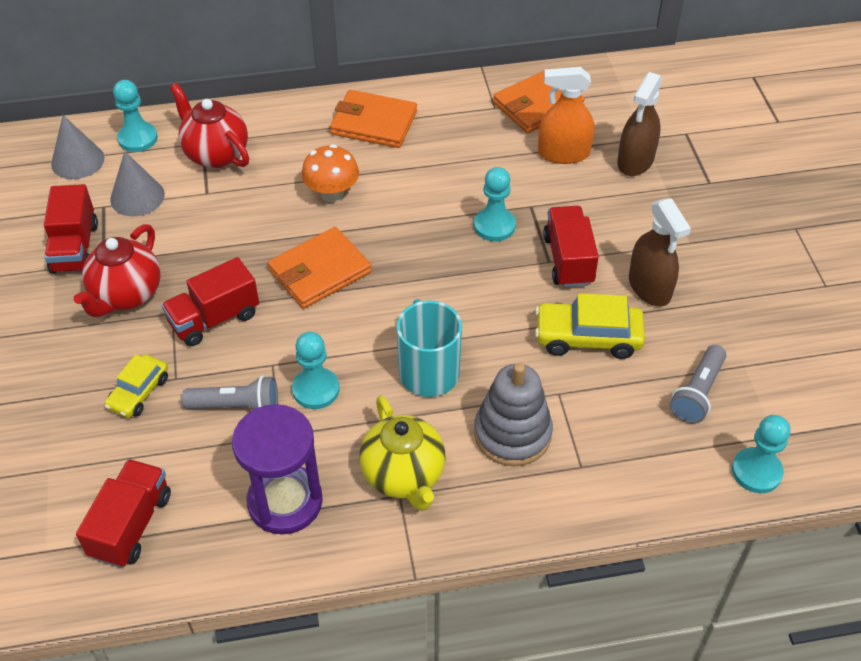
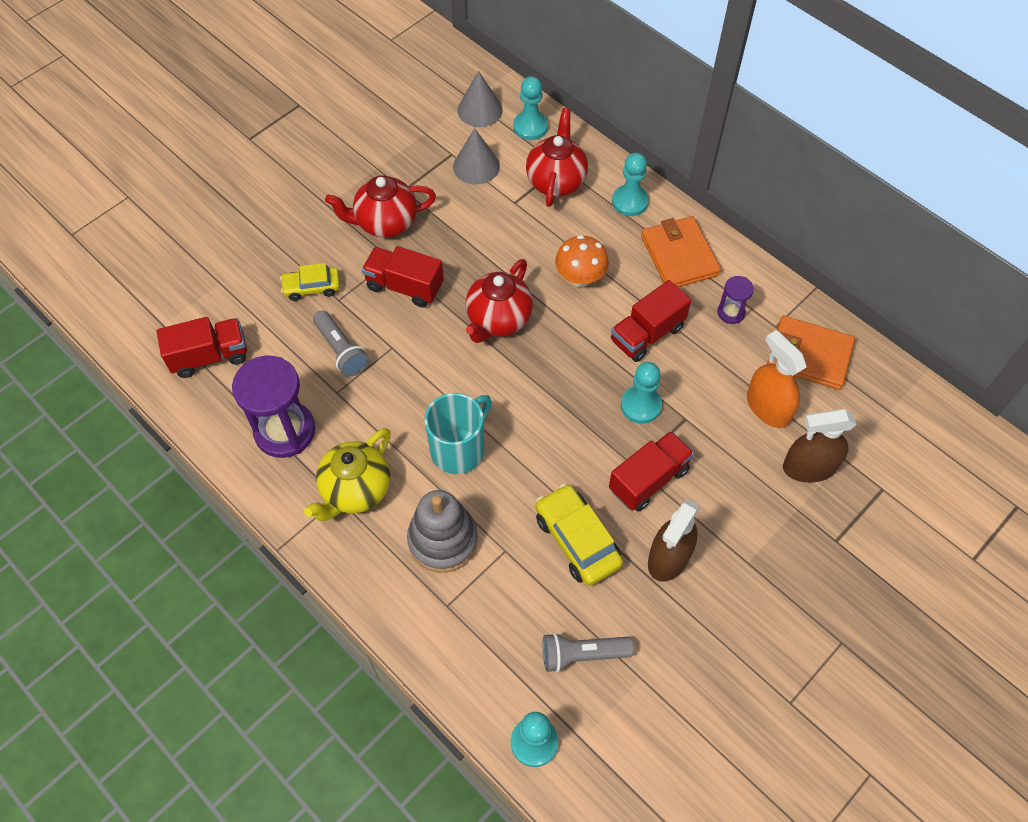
camera: 55 degrees right, 10 degrees up
(75, 248) = (402, 166): red truck -> red truck (647, 334)
(316, 390) = (389, 388): turquoise pawn -> turquoise pawn (630, 201)
(320, 271) = (498, 320): orange wallet -> red teapot
(458, 124) = (731, 312): none -> purple hourglass

